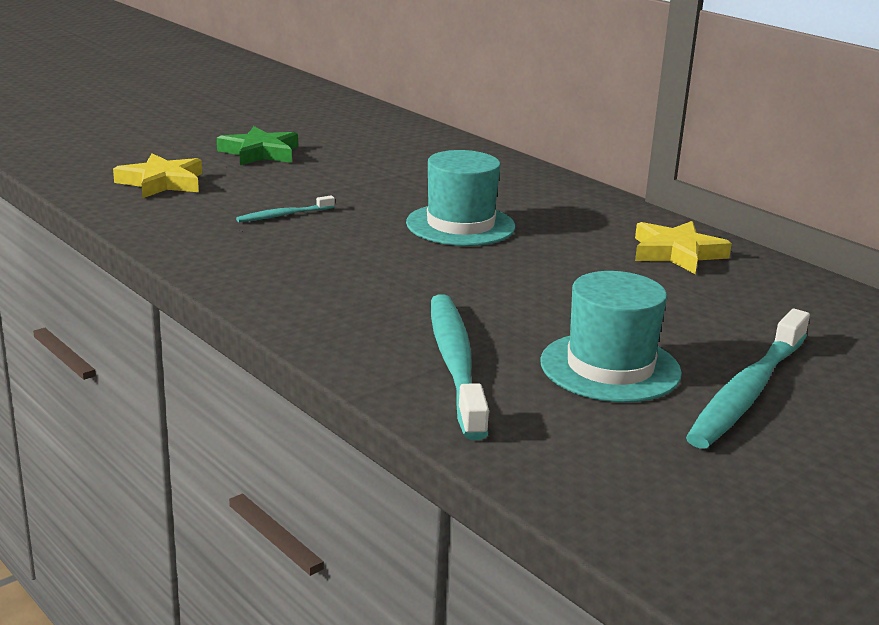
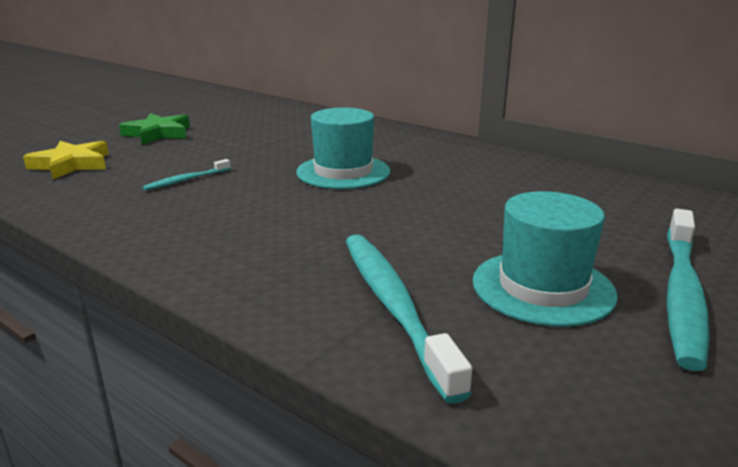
camera: 10 degrees left, 0 degrees up
(676, 253) = (528, 175): yellow star -> none

